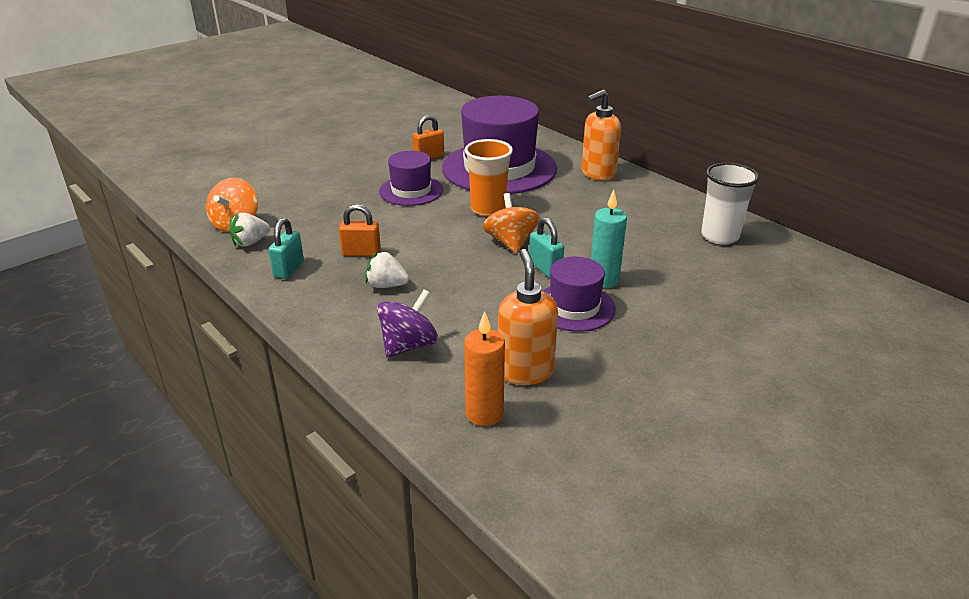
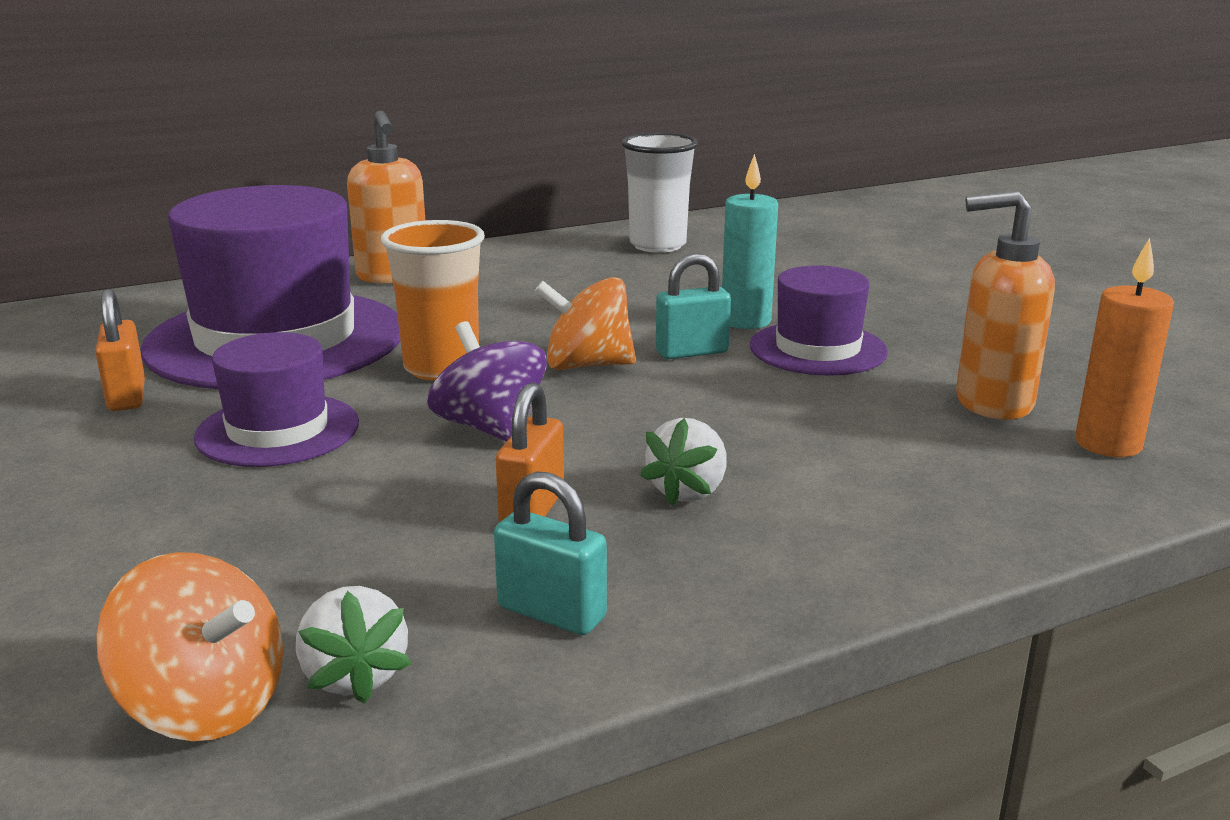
camera: 75 degrees left, 10 degrees down
(409, 345) = (914, 487): purple spinning top -> purple spinning top (490, 428)

